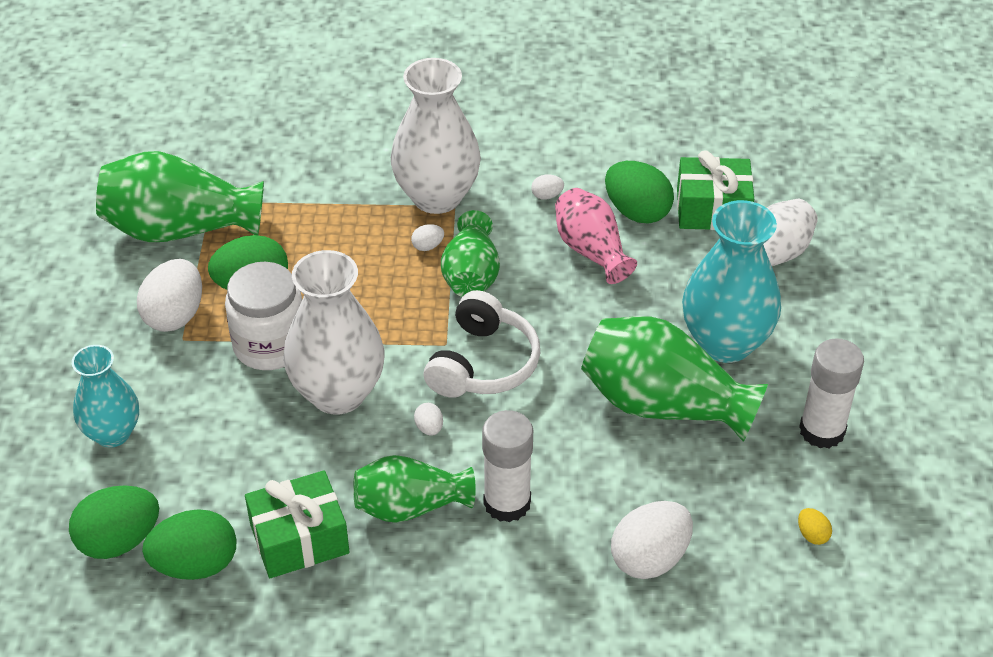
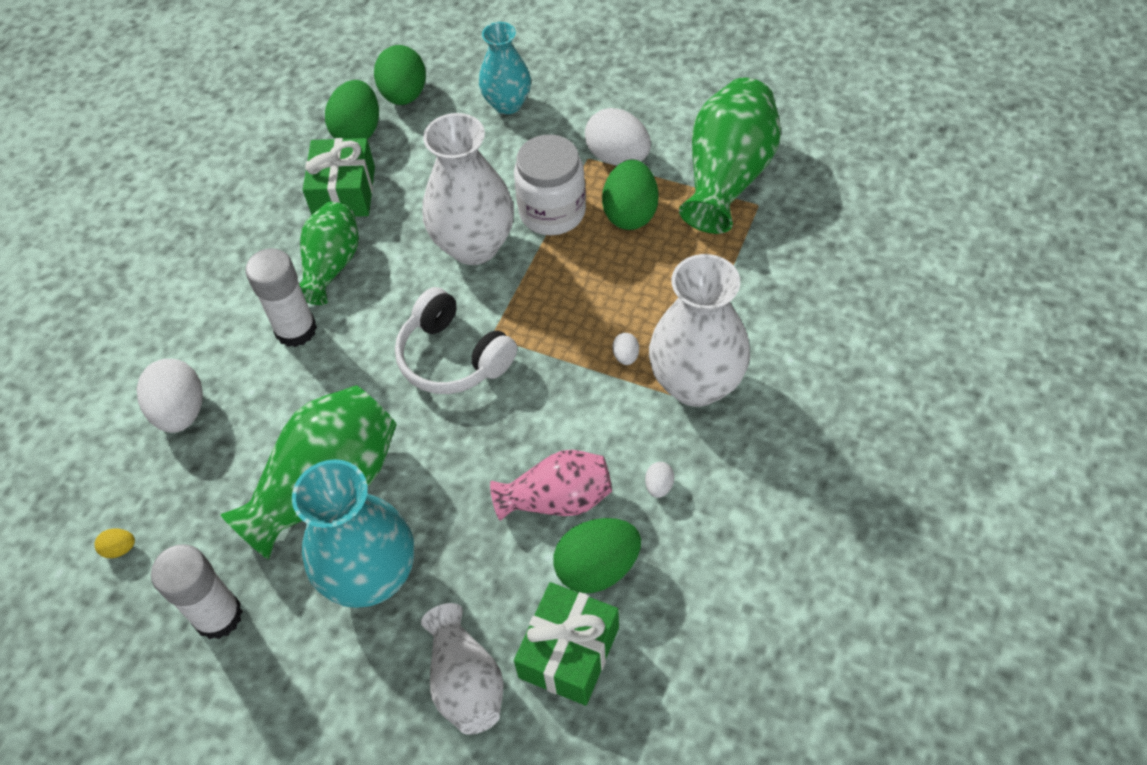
camera: 115 degrees right, 10 degrees up
(429, 428) = (402, 298): white egg -> none
(471, 275) = (570, 381): green vase -> none

